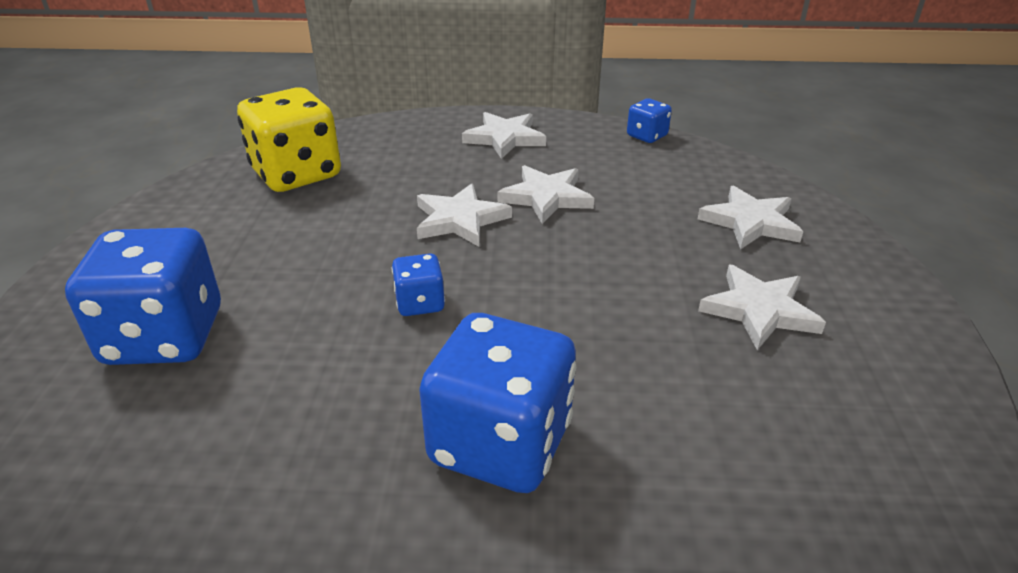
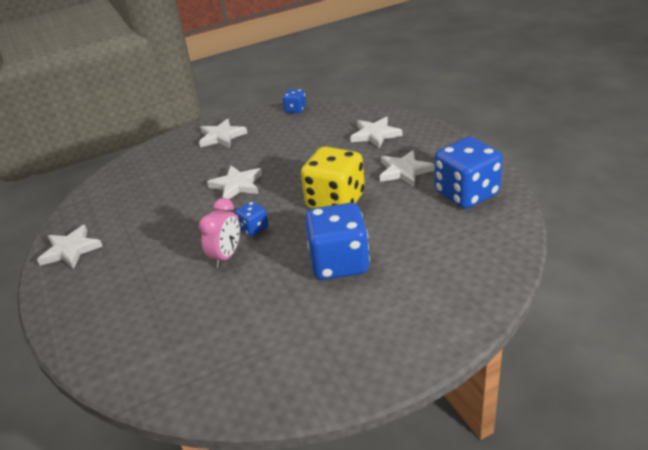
camera: 25 degrees left, 0 degrees up
(164, 337) = (140, 294): blue dice -> blue dice (466, 194)
(296, 174) = (122, 197): yellow dice -> yellow dice (335, 201)
(337, 333) = (226, 256): none -> pink clock
(546, 197) = (271, 158): white star -> white star (71, 250)

